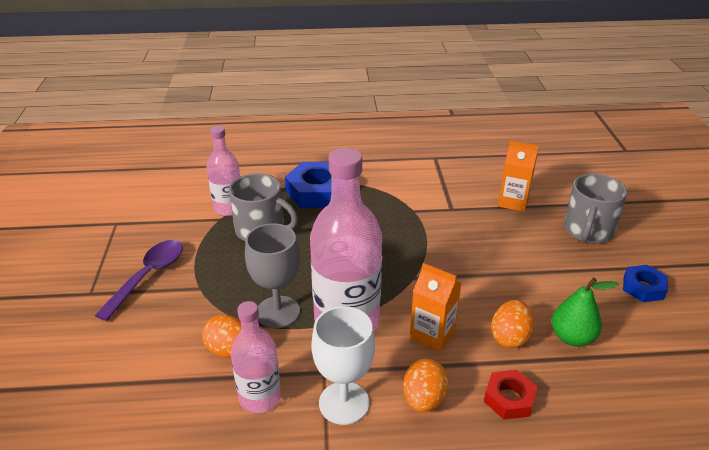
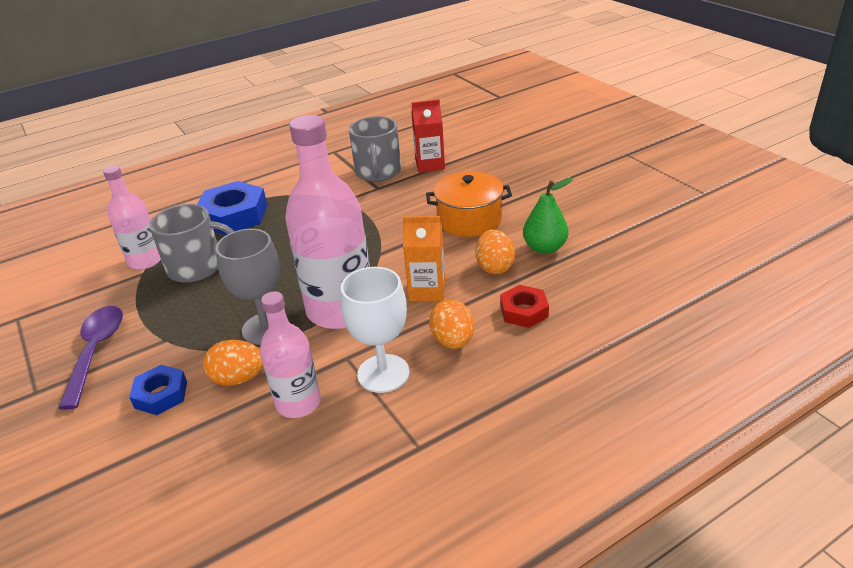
camera: 25 degrees left, 0 degrees up
(513, 202) = (430, 165): orange carton -> red carton
(515, 276) = (469, 220): none -> orange pot
(588, 231) = (507, 166): grey mug -> grey mug (378, 172)
(643, 287) = (576, 193): blue nut -> blue nut (161, 394)

